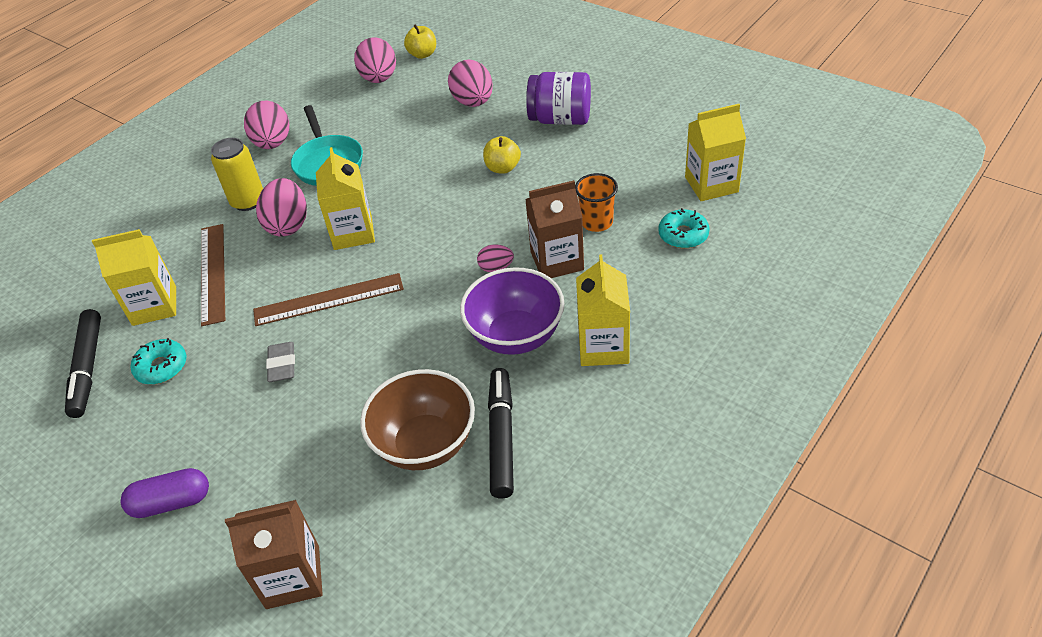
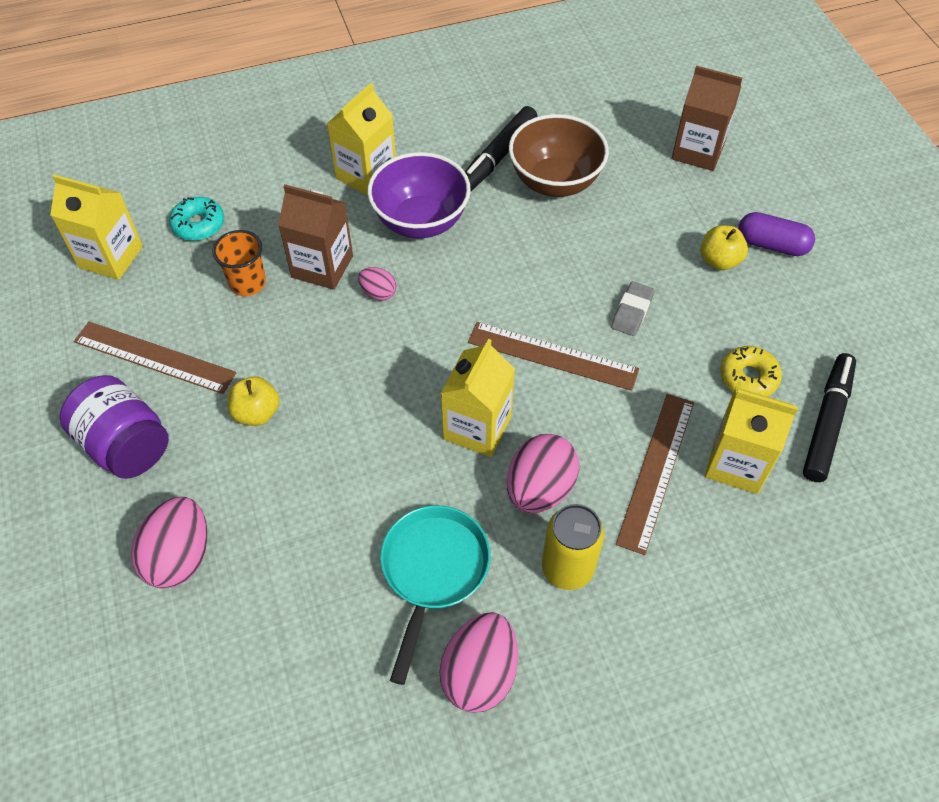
camera: 150 degrees left, 10 degrees up
(161, 367) = (748, 377): turquoise donut -> yellow donut
(379, 79) = (242, 723): pink egg -> none
(422, 54) = (136, 740): yellow apple -> yellow apple (719, 260)
(601, 157) = (154, 357): none -> brown ruler

